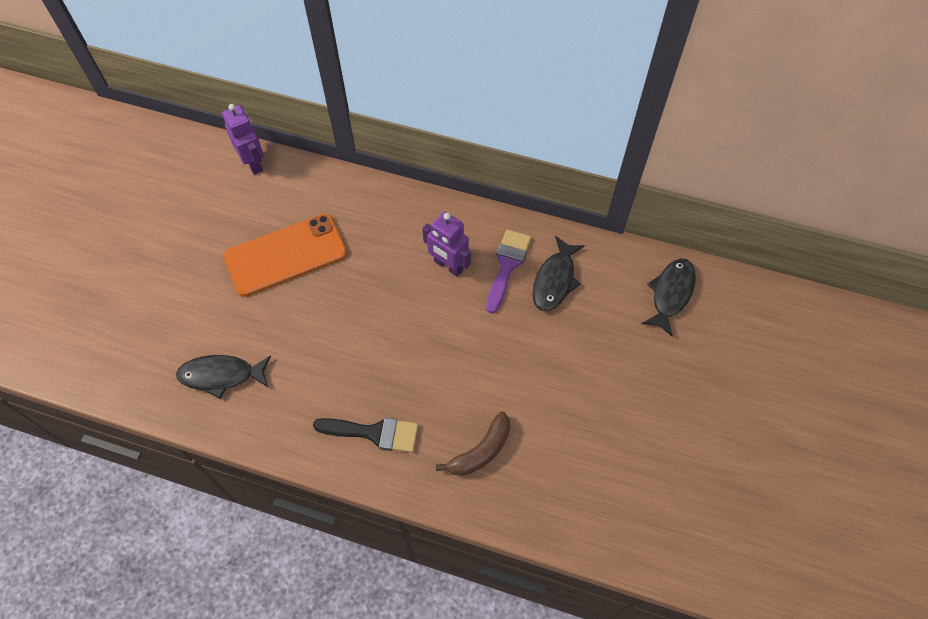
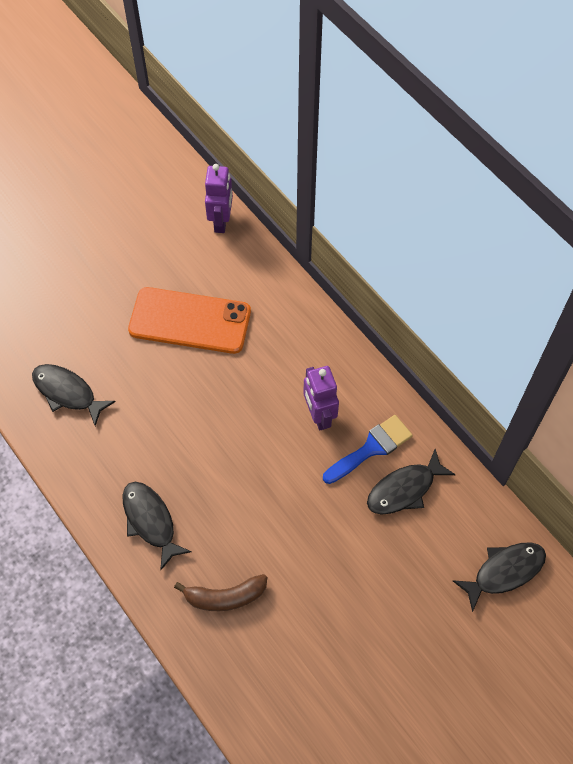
camera: 35 degrees right, 0 degrees up
(374, 433) = (150, 521): black brush -> black fish
(507, 265) = (371, 448): purple brush -> blue brush

